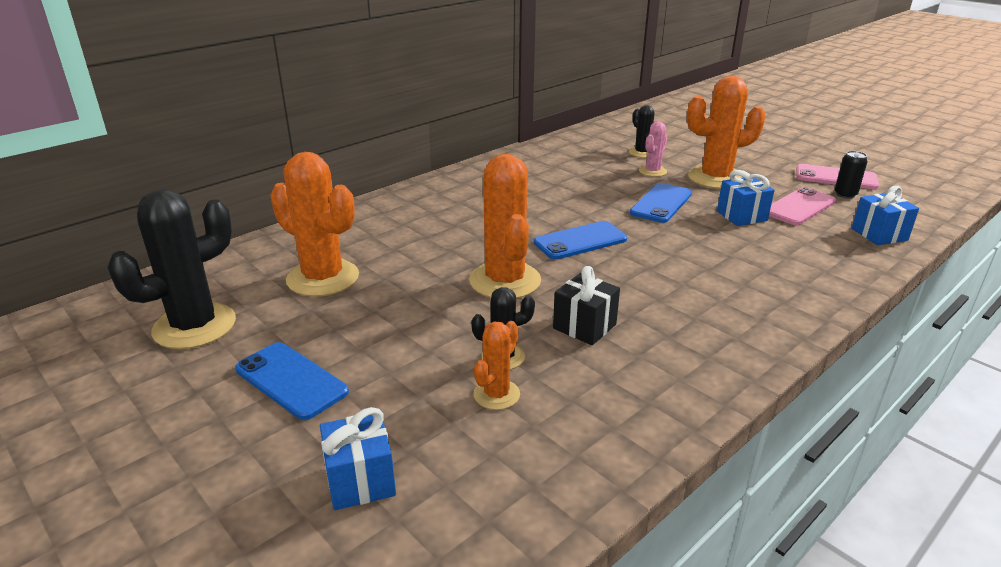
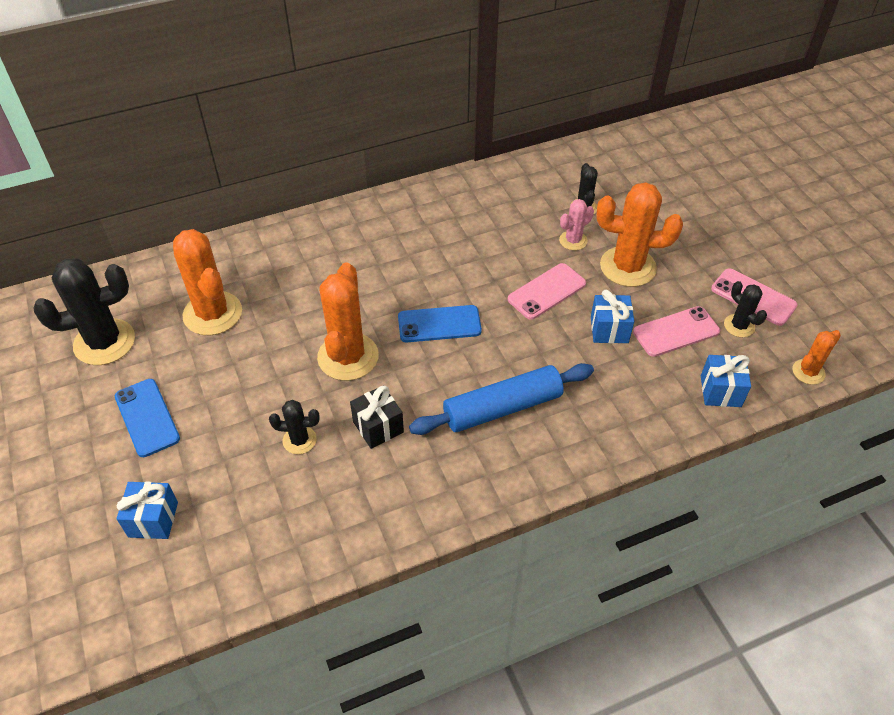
camera: 20 degrees right, 20 degrees up
(496, 394) = (275, 475): orange cactus -> orange cactus (808, 372)
(661, 203) = (546, 291): blue phone -> pink phone
(699, 284) = (502, 407): none -> blue rolling pin
(845, 194) = (739, 326): black can -> black cactus

